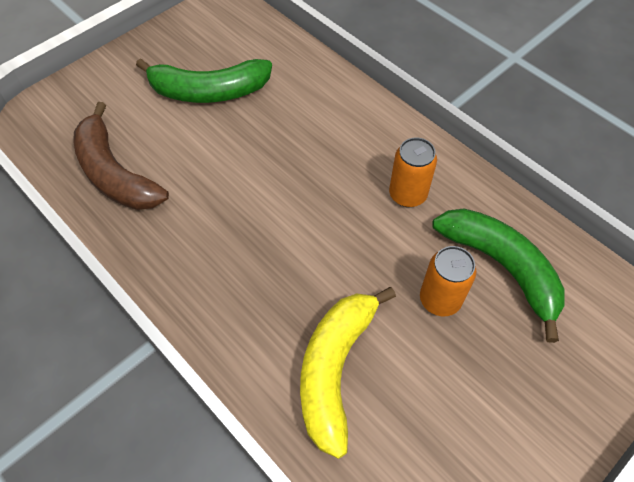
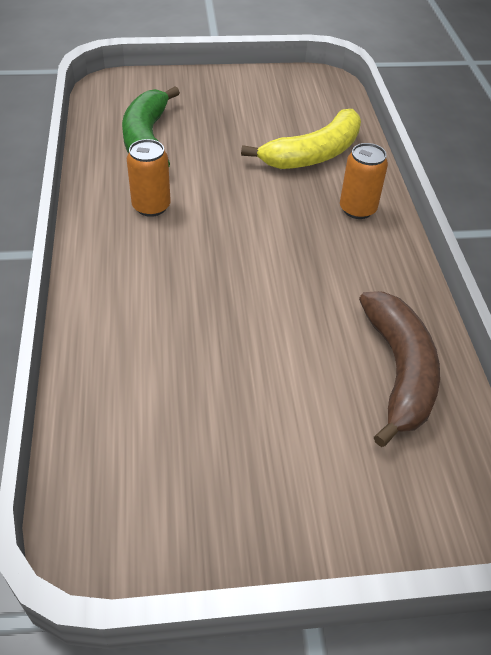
camera: 145 degrees left, 10 degrees down
(209, 91) = (230, 408): green banana -> none
(440, 299) = (209, 148): orange can -> orange can (357, 209)

